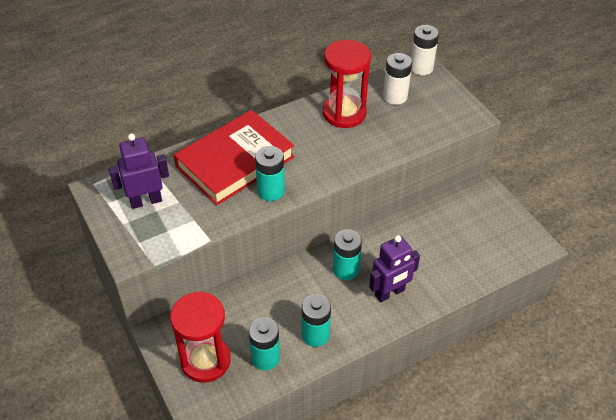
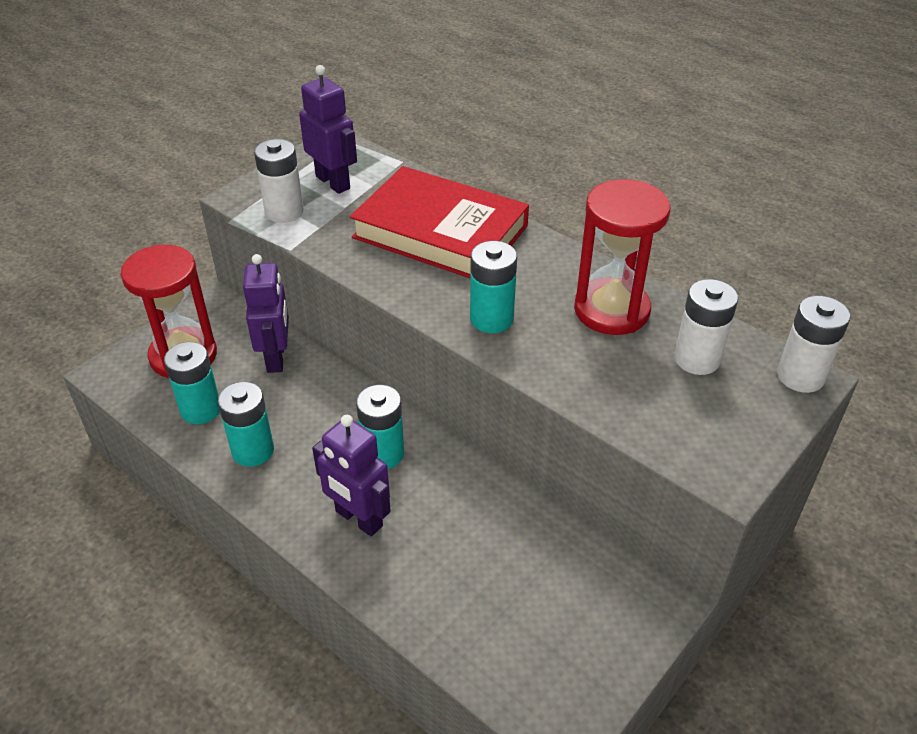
camera: 70 degrees right, 5 degrees down
(165, 234) = (284, 212): none -> white battery
(235, 306) = (276, 357): none -> purple robot
(271, 191) = (402, 277): turquoise battery -> turquoise battery (491, 319)

